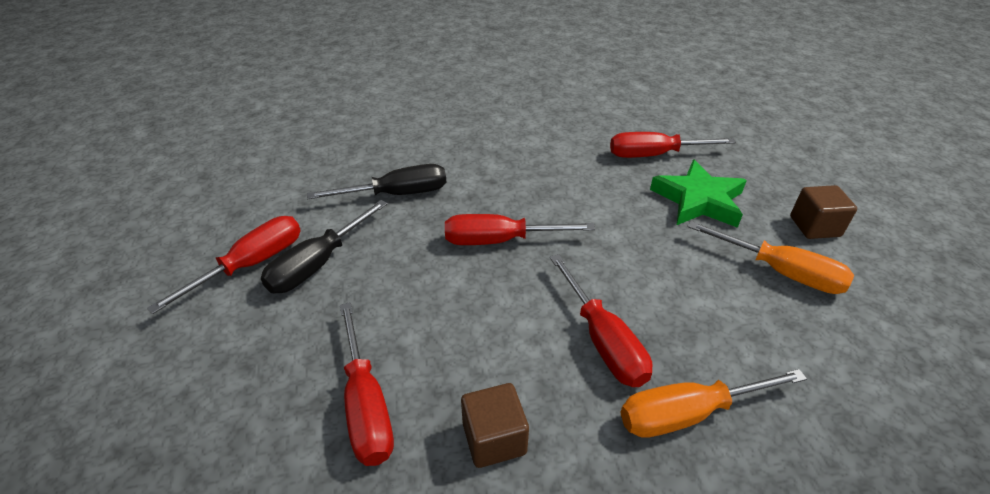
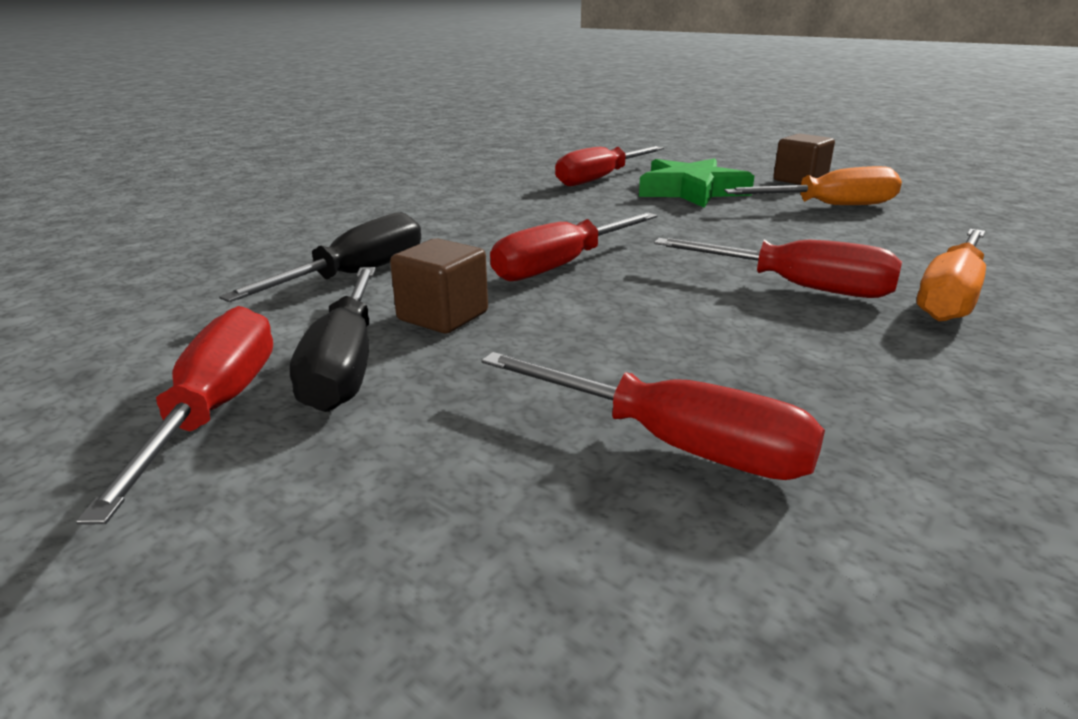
camera: 40 degrees left, 15 degrees down
(494, 438) = (859, 391): brown cube -> brown cube (443, 316)

